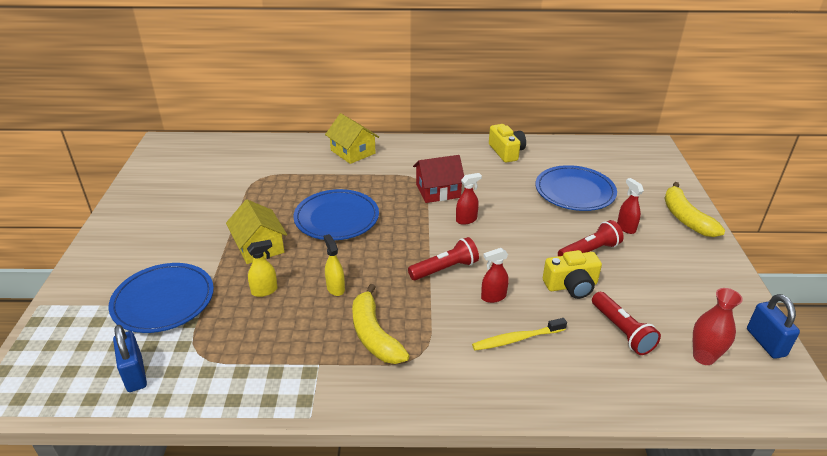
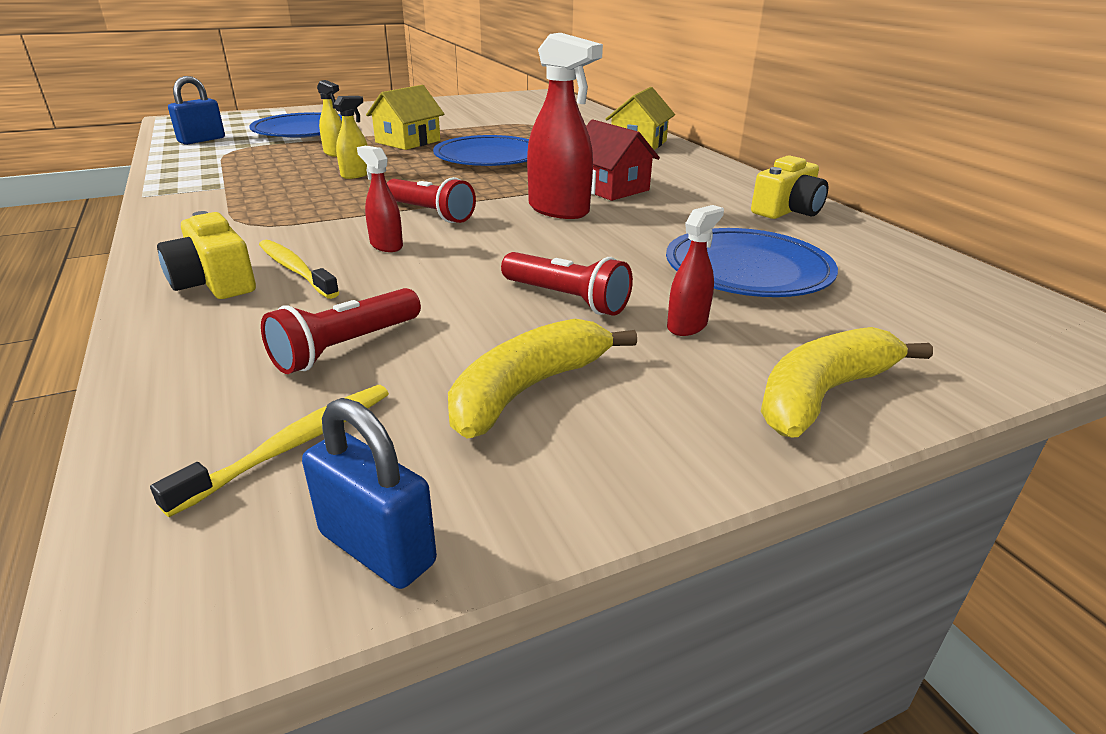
camera: 65 degrees right, 5 degrees down
(374, 335) = (279, 200): yellow banana -> yellow banana (527, 389)
(466, 220) = (559, 210): red spray bottle -> red spray bottle, size x1.88
(571, 286) = (451, 294): yellow camera -> yellow camera (214, 282)
(703, 357) = (293, 445): red vase -> yellow toothbrush
(765, 342) = (377, 548): blue padlock -> blue padlock turned 75 degrees clockwise

